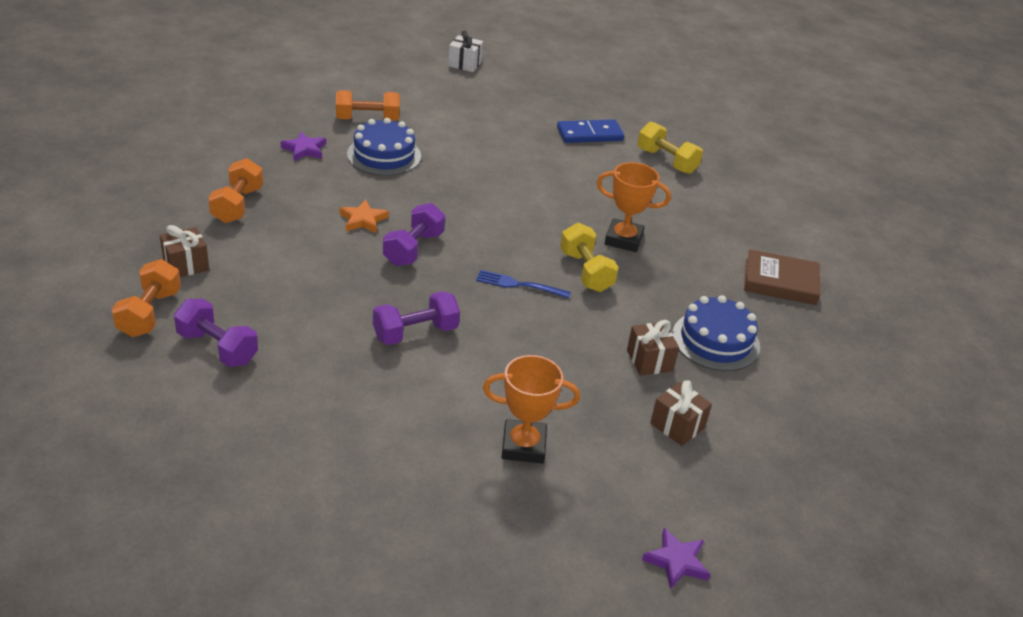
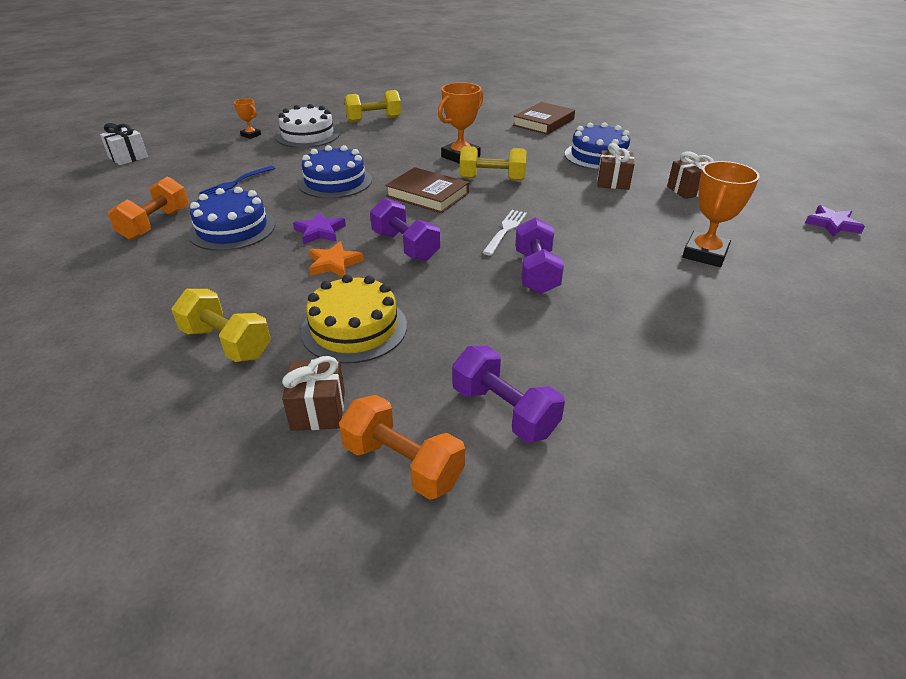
camera: 60 degrees left, 0 degrees up
(217, 348) = (504, 411): purple dumbbell -> purple dumbbell turned 75 degrees clockwise
(237, 205) = (227, 343): orange dumbbell -> yellow dumbbell
(281, 254) = (354, 328): none -> yellow cake
(304, 149) = (165, 273): purple star -> purple star (320, 232)
(481, 301) = (505, 230): none -> white fork
(503, 179) = (335, 181): none -> blue cake
(518, 238) = (427, 195): none -> brown book
(519, 285) = (493, 209): blue fork -> blue fork (236, 182)
(561, 104) = (251, 135): none -> orange trophy
(589, 134) = (308, 135): blue domino -> white cake

